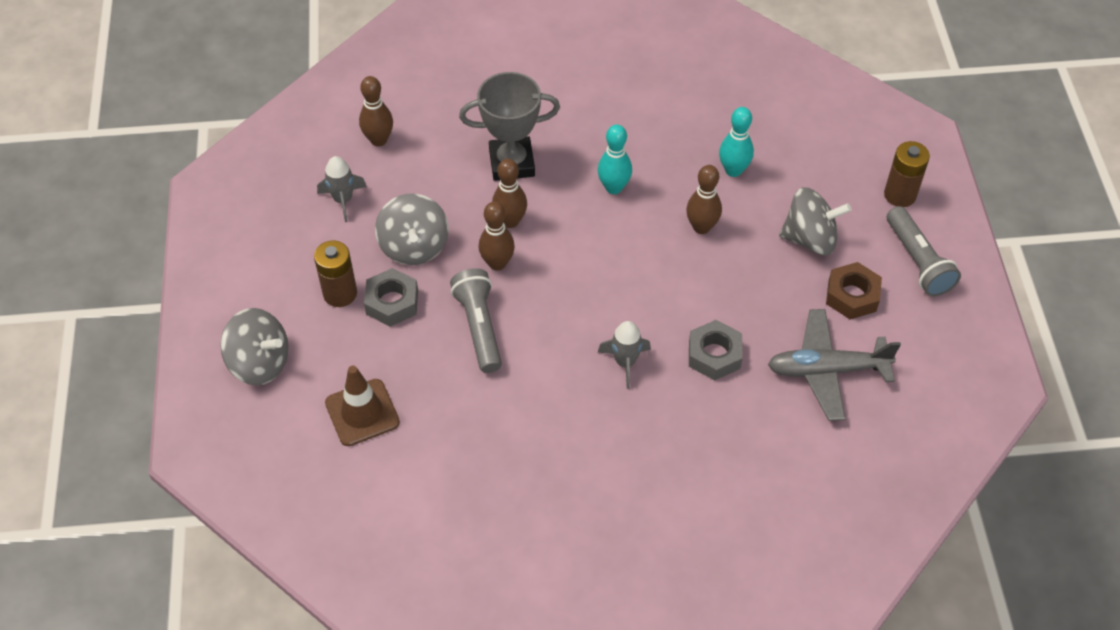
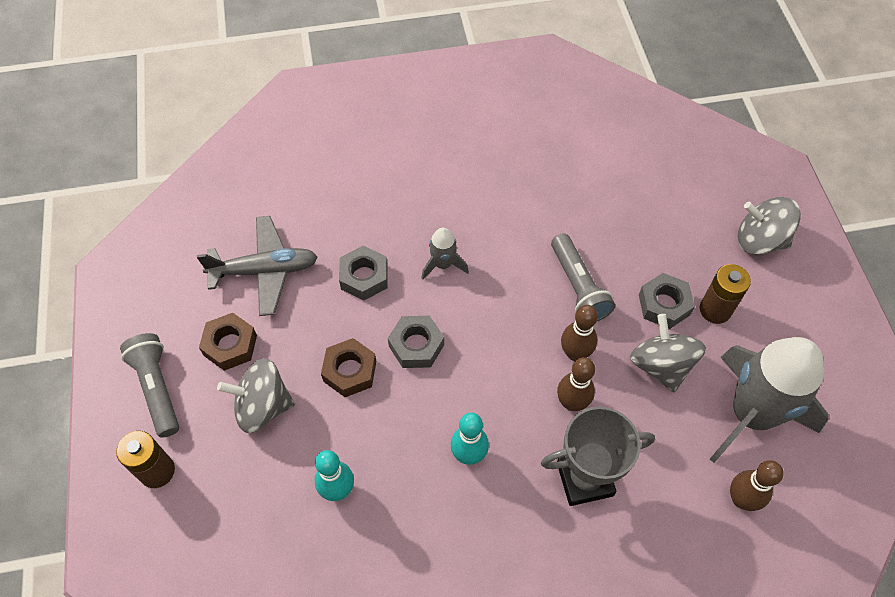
camera: 175 degrees right, 5 degrees up
(343, 200) = (751, 414): grey rocket -> grey rocket, size x2.26
(362, 412) = (658, 206): brown traffic cone -> none
(659, 282) = (416, 345): none -> grey nut
(701, 227) = (374, 411): brown bowling pin -> none
(726, 263) = (350, 371): none -> brown nut

